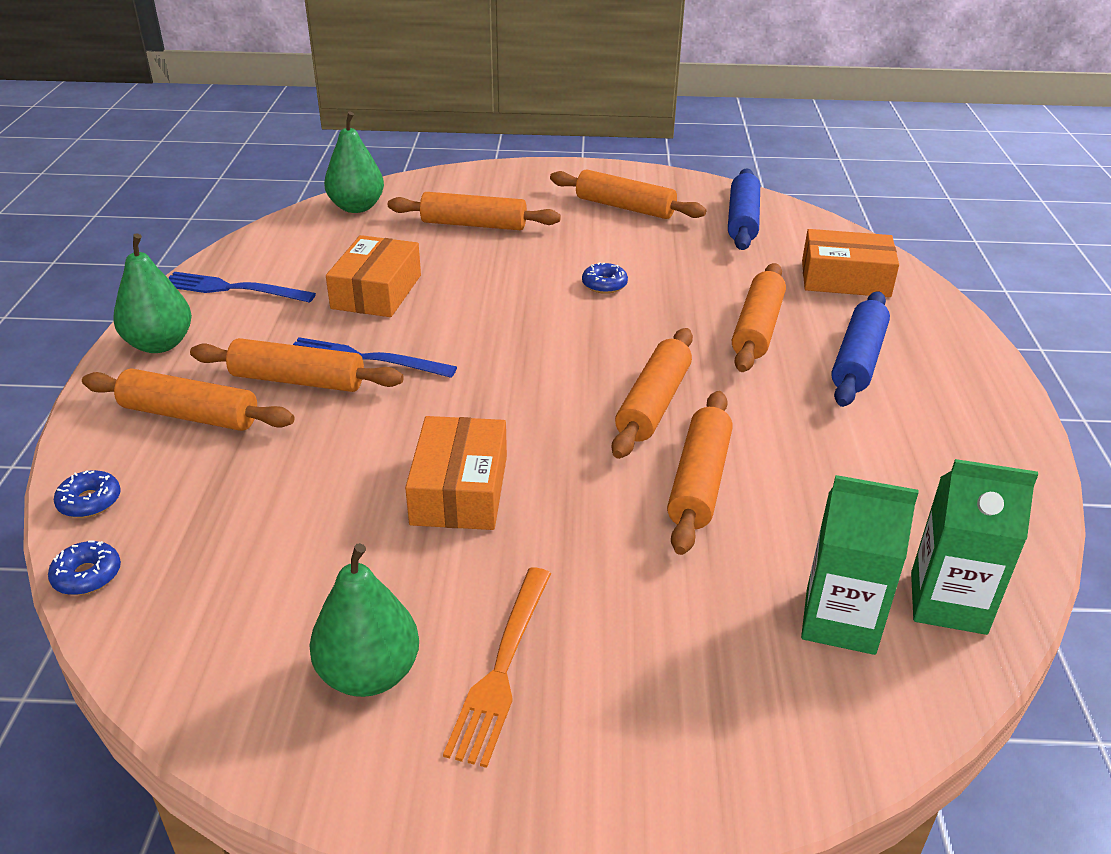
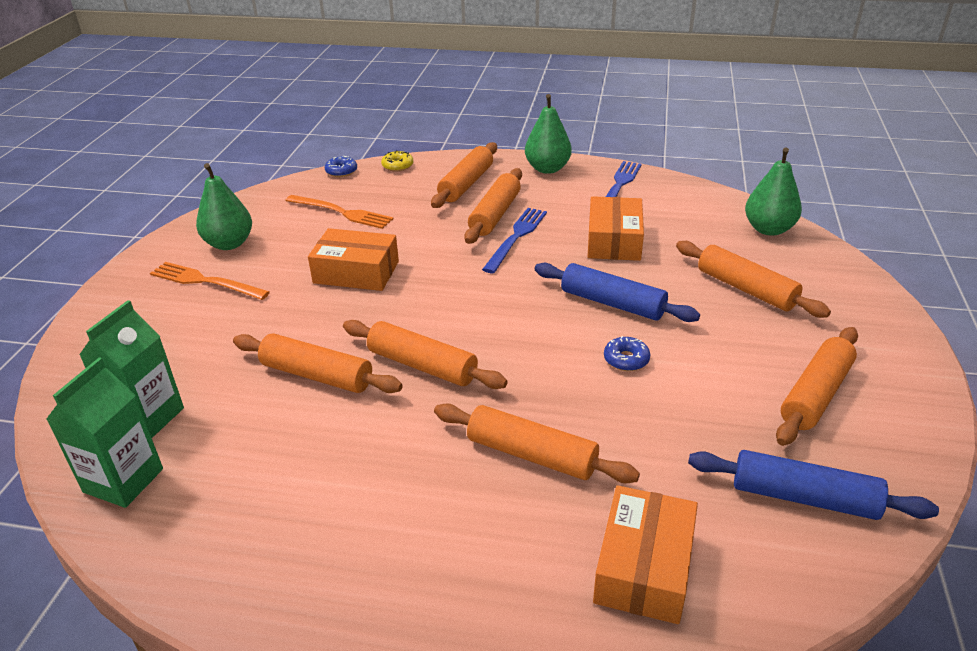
camera: 100 degrees right, 0 degrees up
(90, 501) = (397, 166): blue donut -> yellow donut
(265, 542) = (341, 212): none -> orange fork
(376, 292) = (614, 241): orange box -> orange box turned 75 degrees clockwise
(474, 225) = (746, 289): orange rolling pin -> orange rolling pin turned 60 degrees counterclockwise
(858, 360) = (457, 524): blue rolling pin -> blue rolling pin (612, 303)

